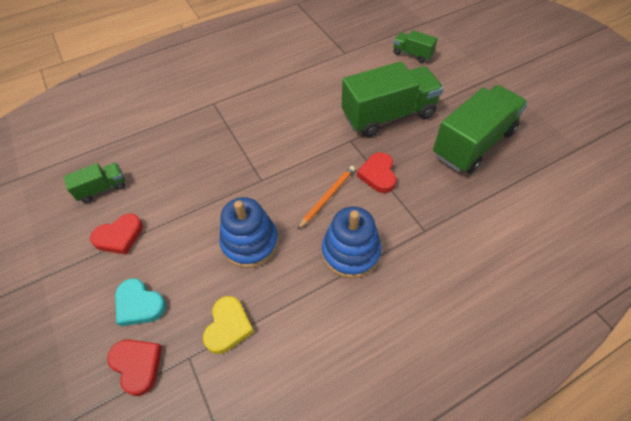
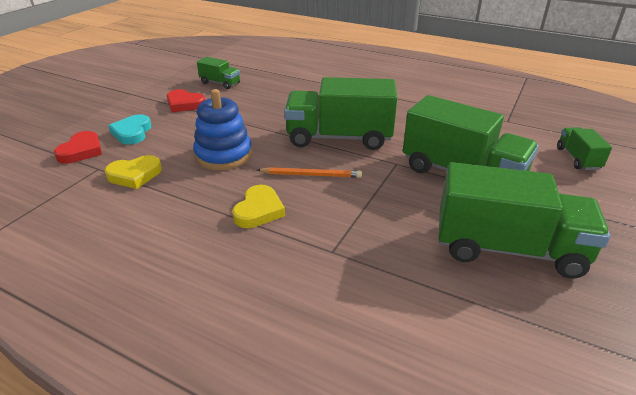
camera: 55 degrees right, 20 degrees down
(288, 153) = (339, 138): none -> green truck
(351, 252) = (259, 210): blue stacking toy -> yellow heart
(378, 175) = (372, 194): red heart -> none

